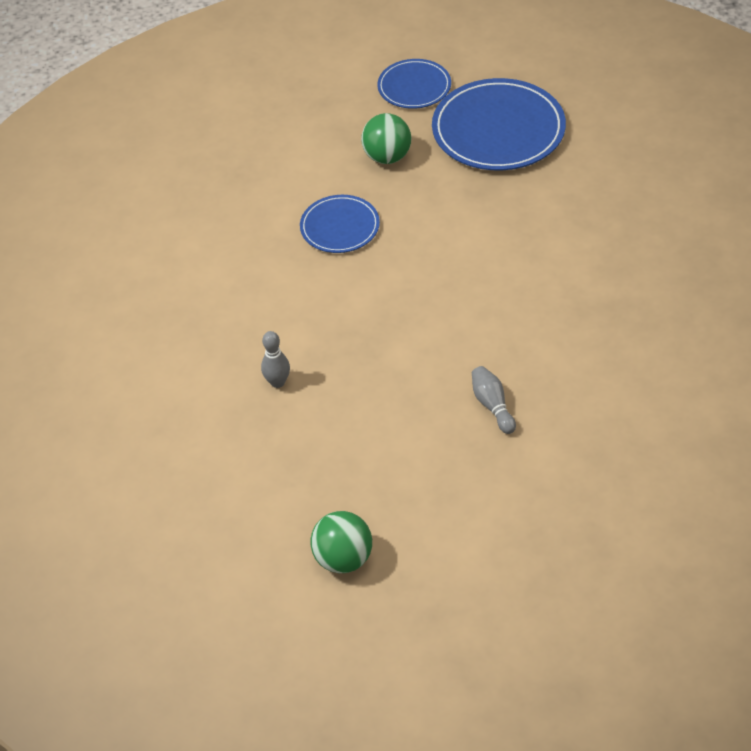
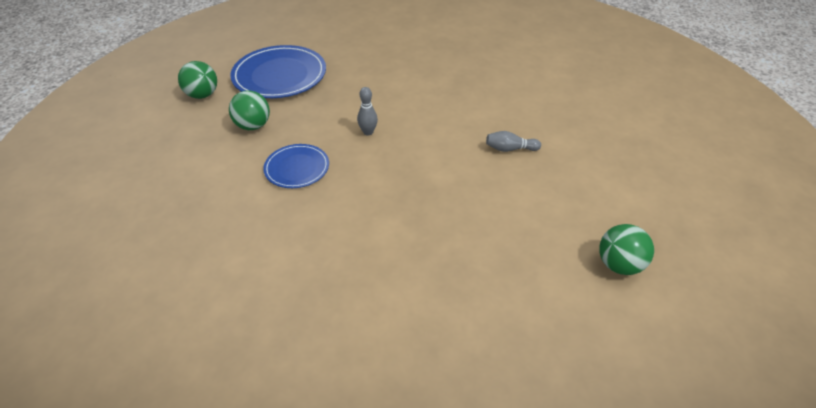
camera: 70 degrees left, 5 degrees down
(278, 382) = (426, 250): grey bowling pin -> grey bowling pin (368, 132)
(414, 87) = (202, 95): blue plate -> green ball

